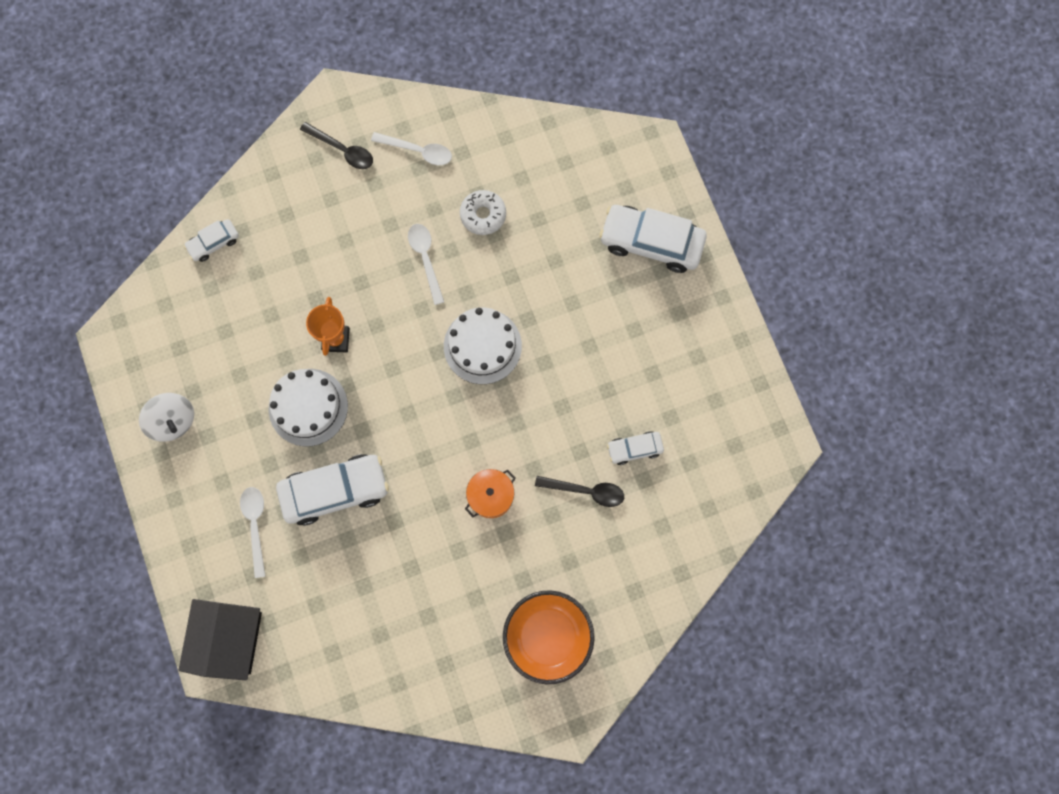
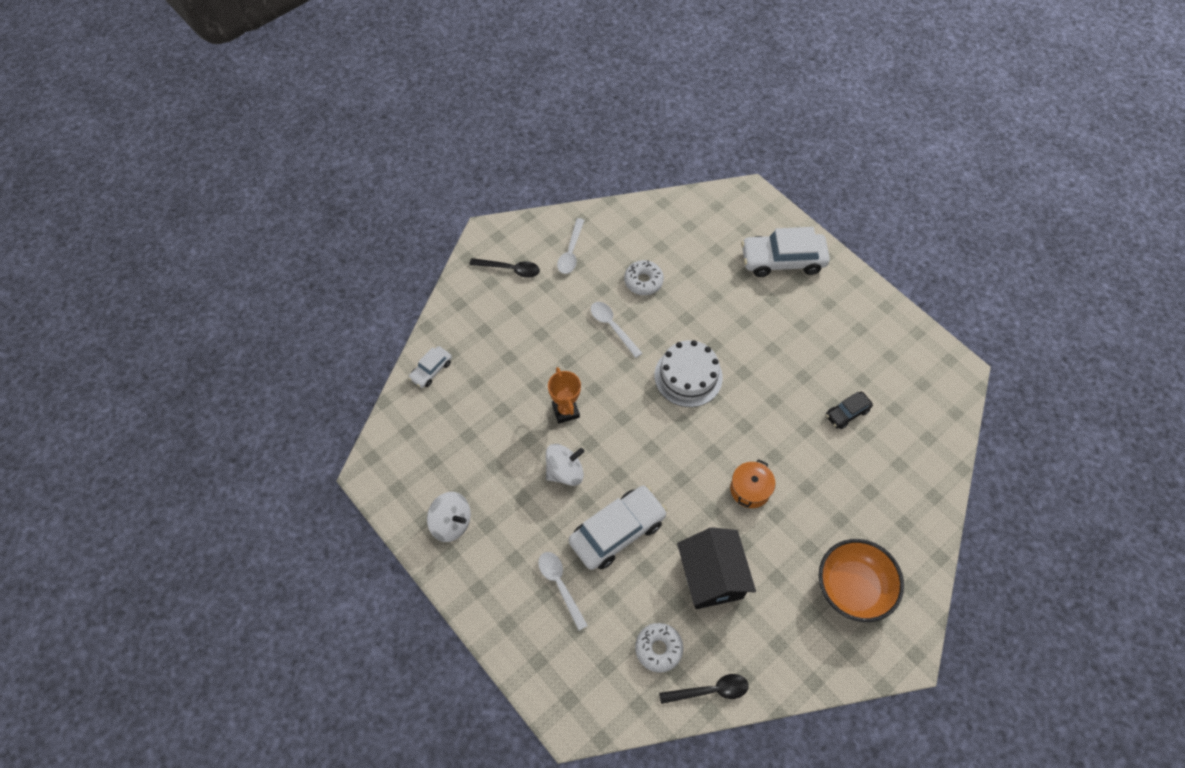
camera: 20 degrees left, 15 degrees down
(230, 639) = (578, 694): black house -> black house (711, 577)
(308, 407) = (565, 471): white cake -> white spinning top
(325, 625) = (658, 649): none -> white donut
(418, 151) = (571, 252): white spoon -> white spoon turned 105 degrees clockwise
(586, 491) = (825, 458): black spoon -> black spoon (710, 690)
(634, 449) = (847, 413): white car -> black car

